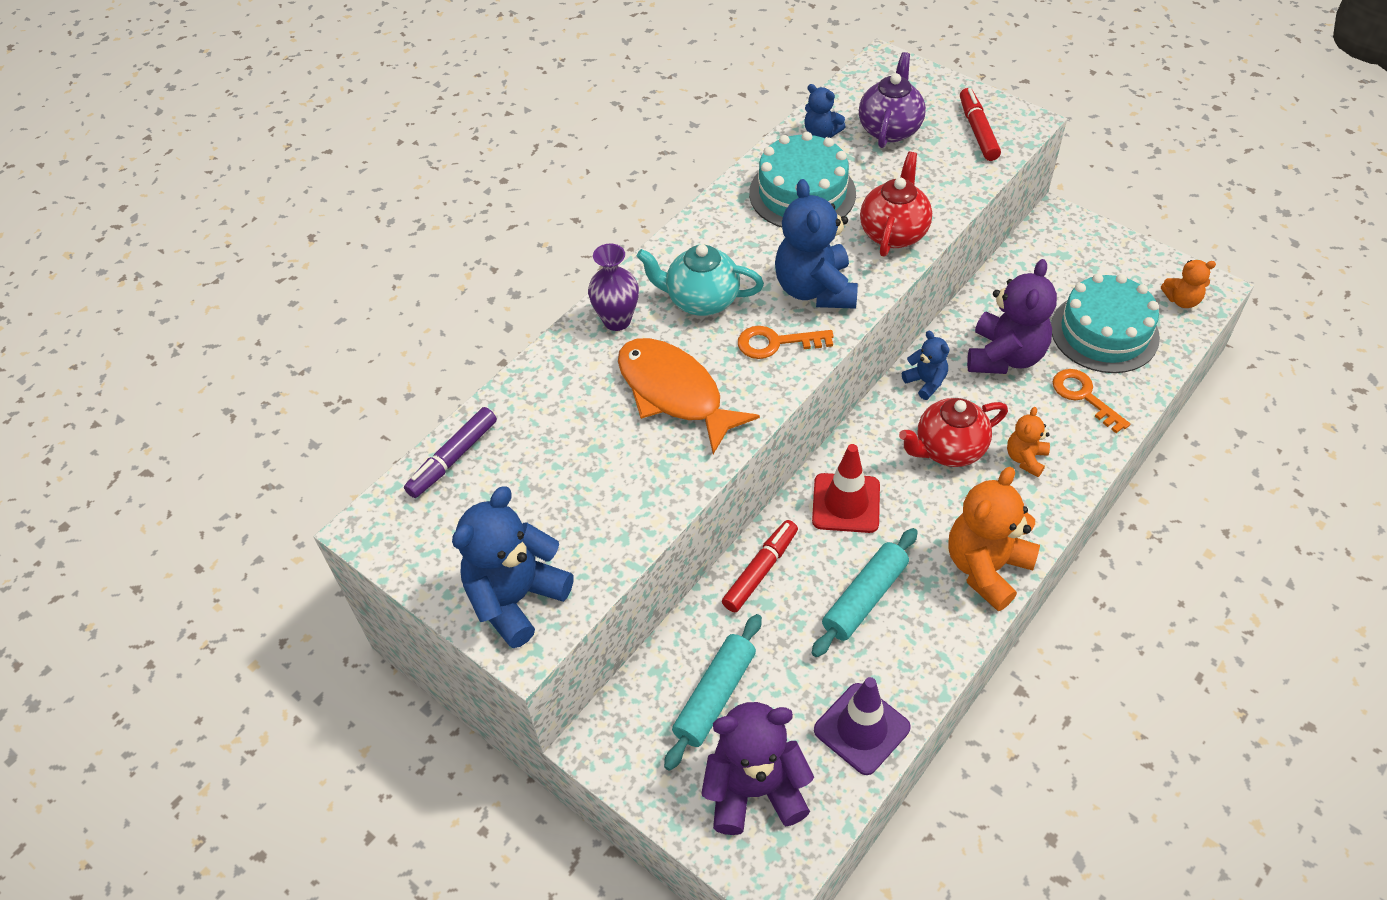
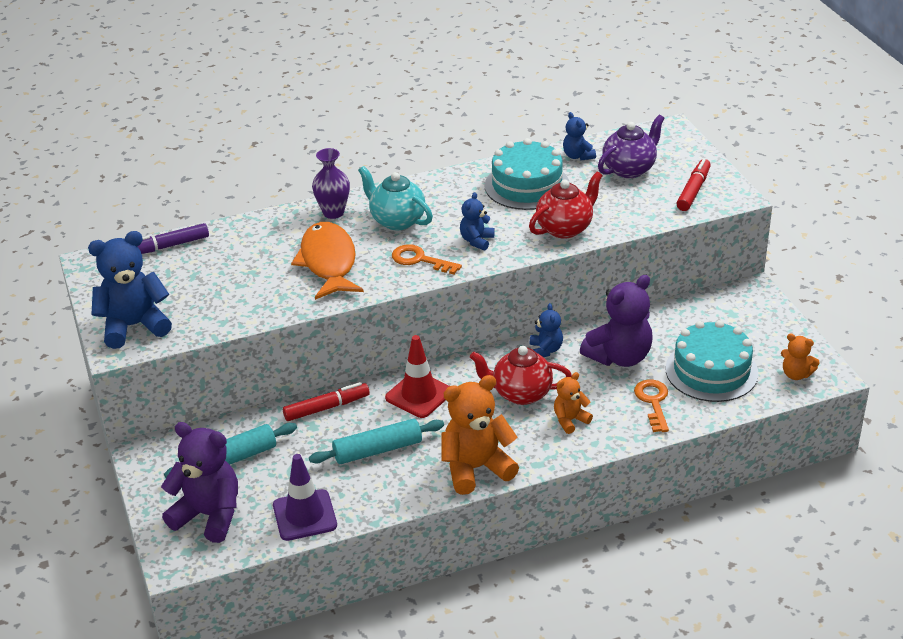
camera: 30 degrees right, 15 degrees down
(815, 289) = (476, 241): blue teddy bear -> blue teddy bear, size x0.52

